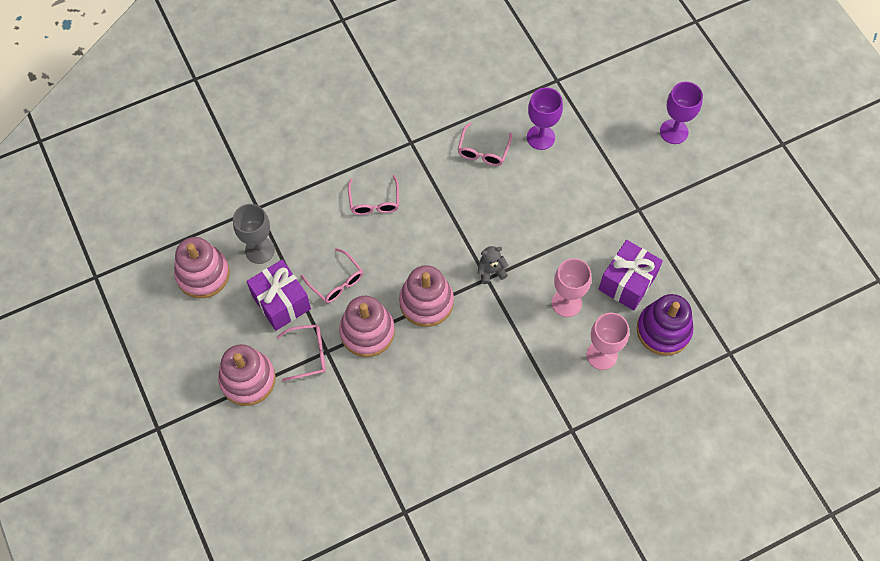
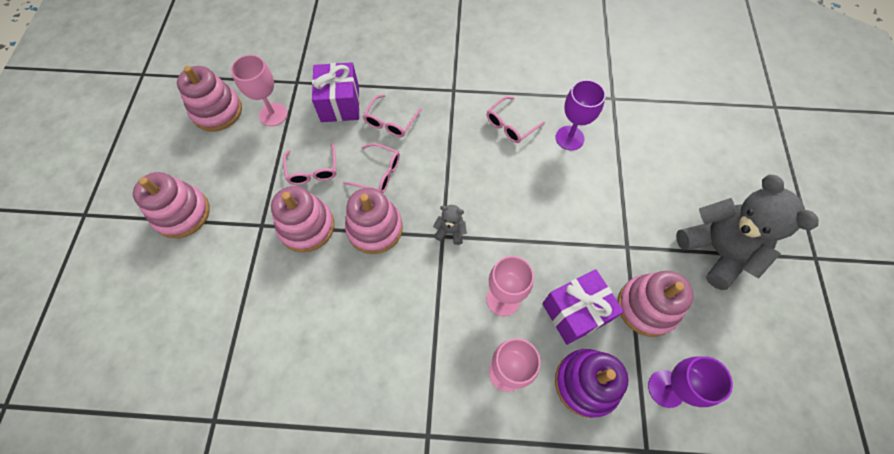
camera: 30 degrees right, 0 degrees up
(259, 250) = (273, 114): grey goblet -> pink goblet
(281, 302) = (257, 164): purple gift -> purple gift (340, 104)
(308, 354) = (244, 219): pink glasses -> pink glasses (378, 173)
(674, 131) = (703, 192): purple goblet -> purple goblet (666, 388)
(677, 249) = (647, 307): none -> pink stacking toy
(707, 176) = (716, 251): none -> grey teddy bear

